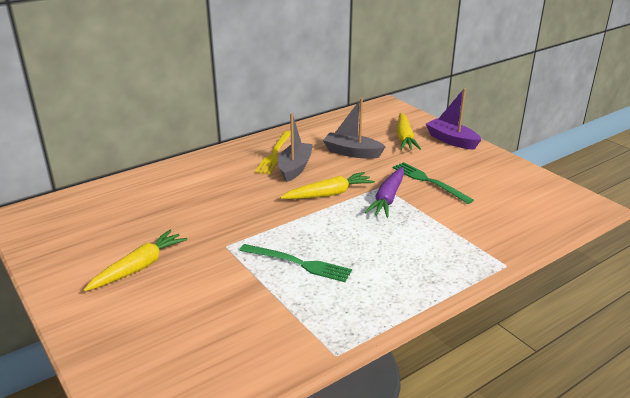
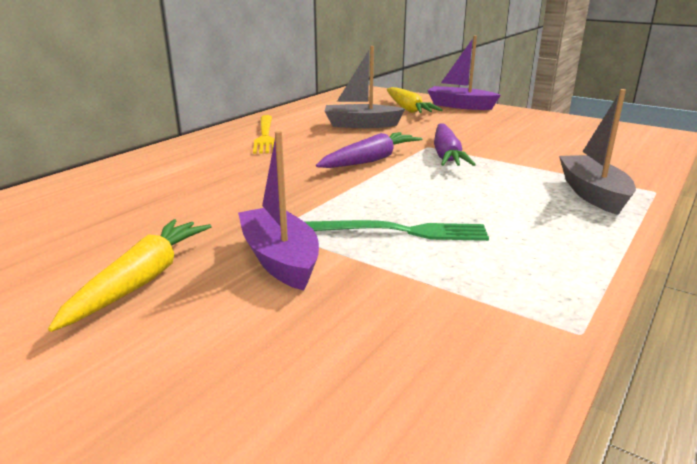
camera: 20 degrees left, 5 degrees down
(215, 269) = (280, 260): none -> purple boat
(295, 168) = (303, 144): grey boat -> grey boat (592, 194)
(329, 194) = (370, 160): yellow carrot -> purple carrot
(429, 181) = (476, 136): green fork -> none

